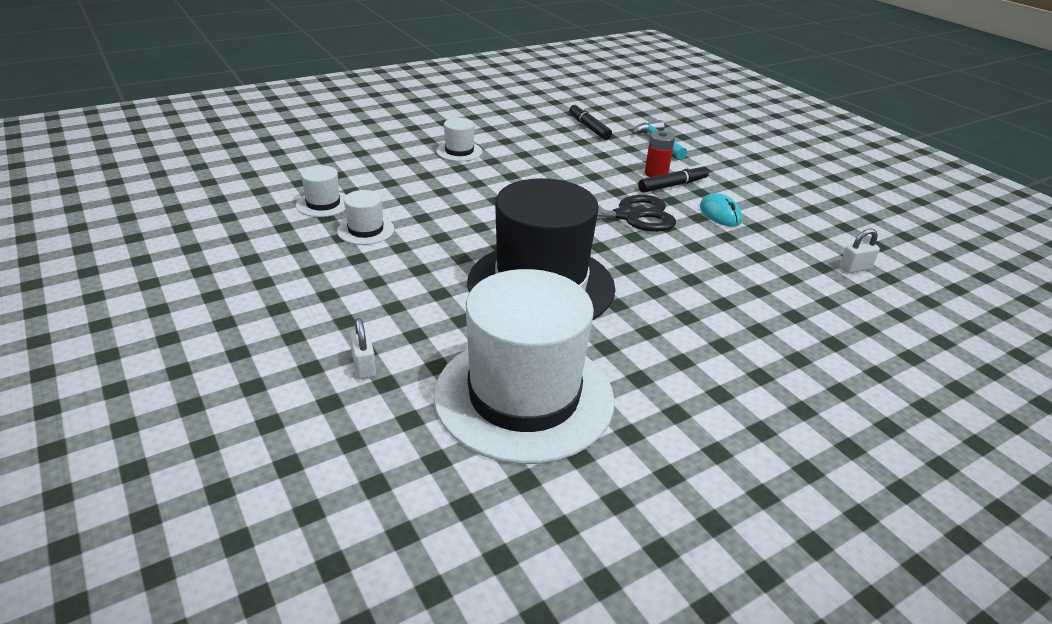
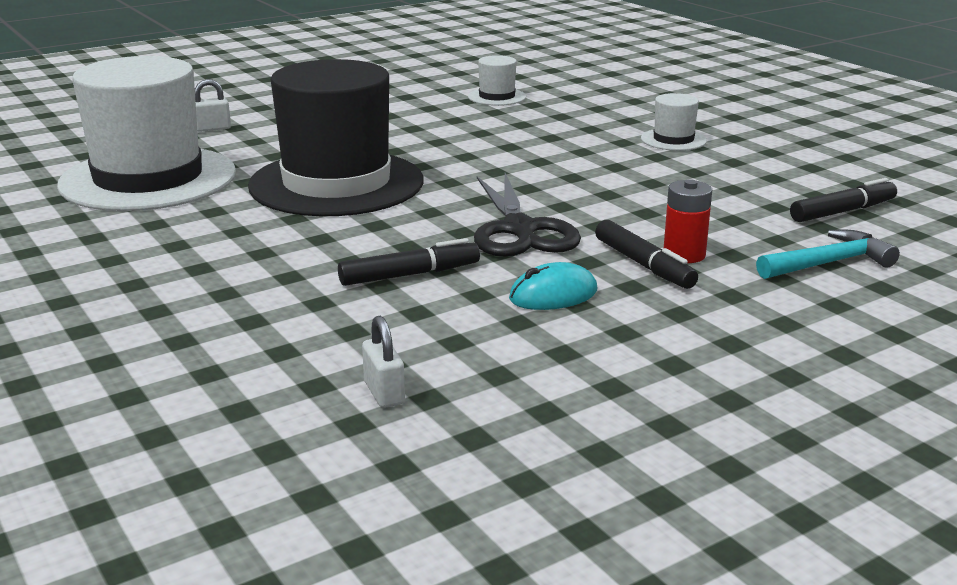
camera: 90 degrees right, 10 degrees down
(366, 230) = (445, 114): white hat -> none
(707, 257) = (410, 275): none -> black marker

